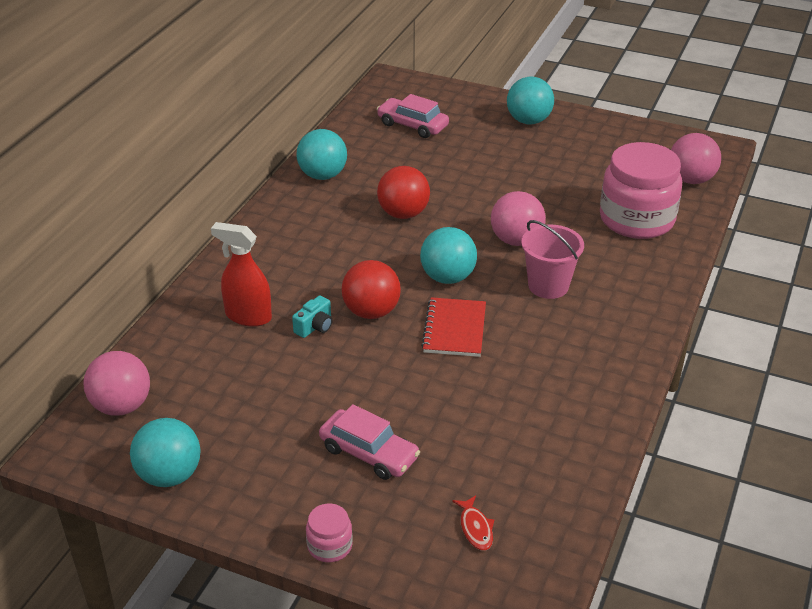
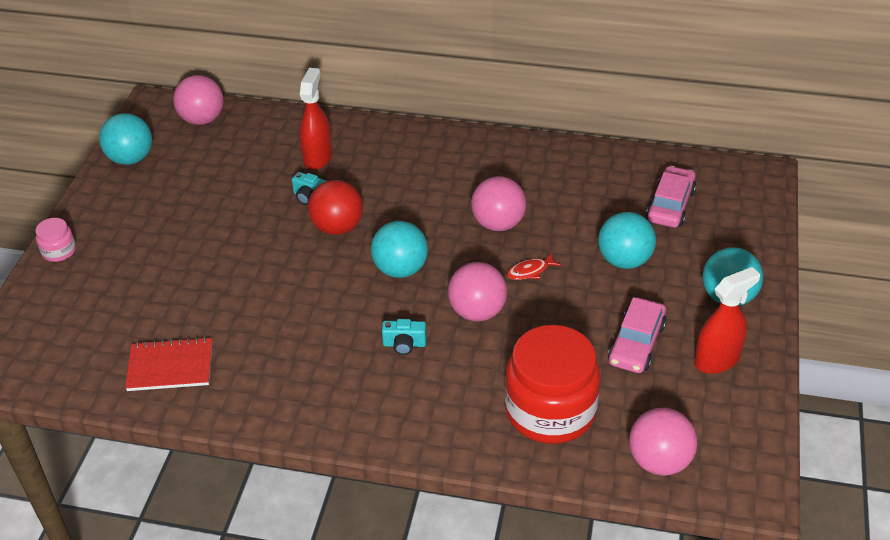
camera: 80 degrees right, 5 degrees up
(323, 175) = (545, 159): turquoise ball -> turquoise ball (624, 260)
(369, 453) = (157, 255): pink car -> pink car (636, 344)
(403, 214) = (498, 224): red ball -> pink ball
(454, 329) = (322, 284): red notebook -> red notebook (170, 366)
(475, 528) = (73, 329): red fish -> red fish (530, 271)
(548, 286) = (404, 344): pink bucket -> turquoise camera
(594, 138) = (717, 360): none -> red spray bottle
(636, 219) = (550, 411): pink jar -> red jar

